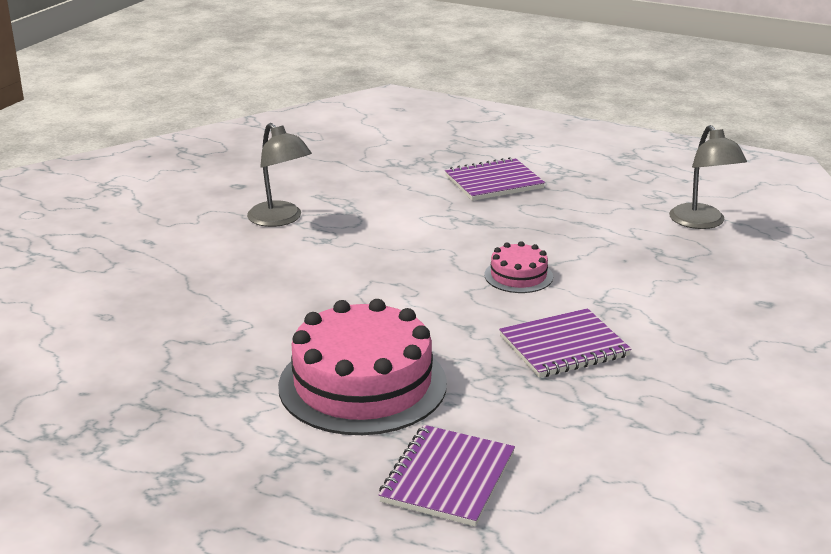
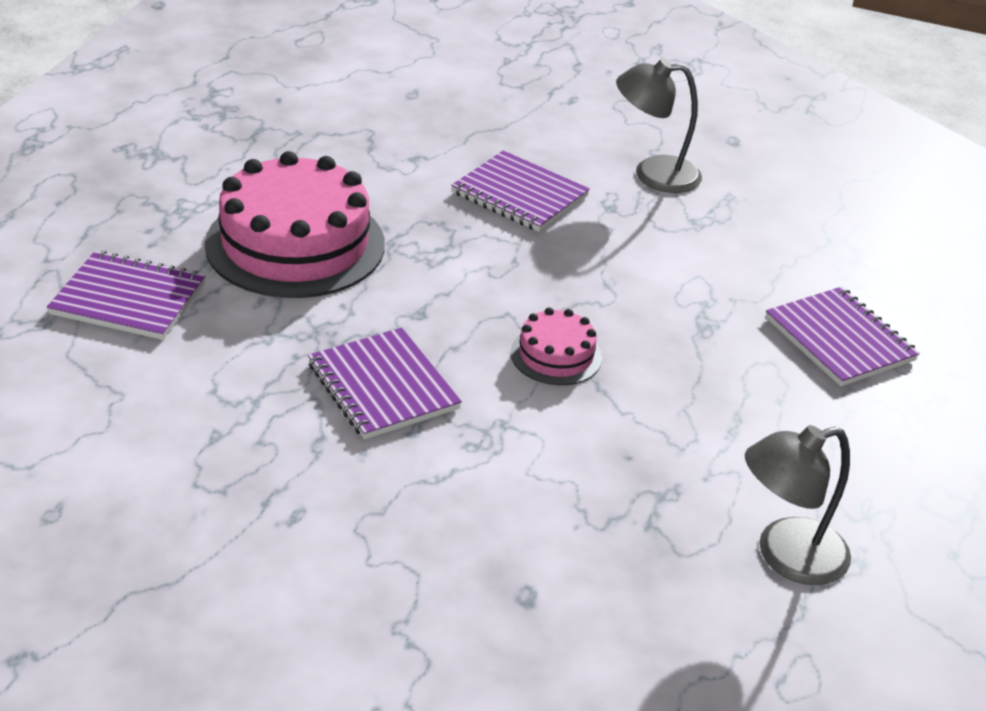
camera: 80 degrees right, 10 degrees up
(280, 219) = (653, 174): grey lamp -> grey lamp turned 45 degrees clockwise
(300, 275) = (519, 195): none -> purple notebook

